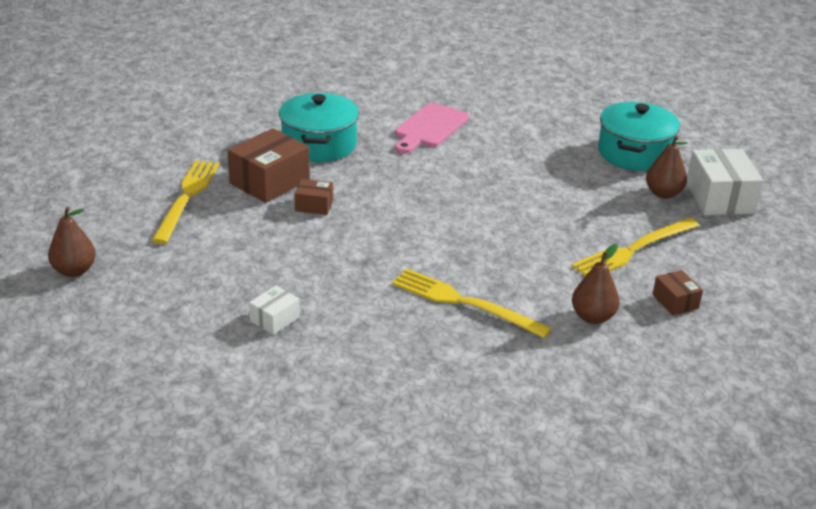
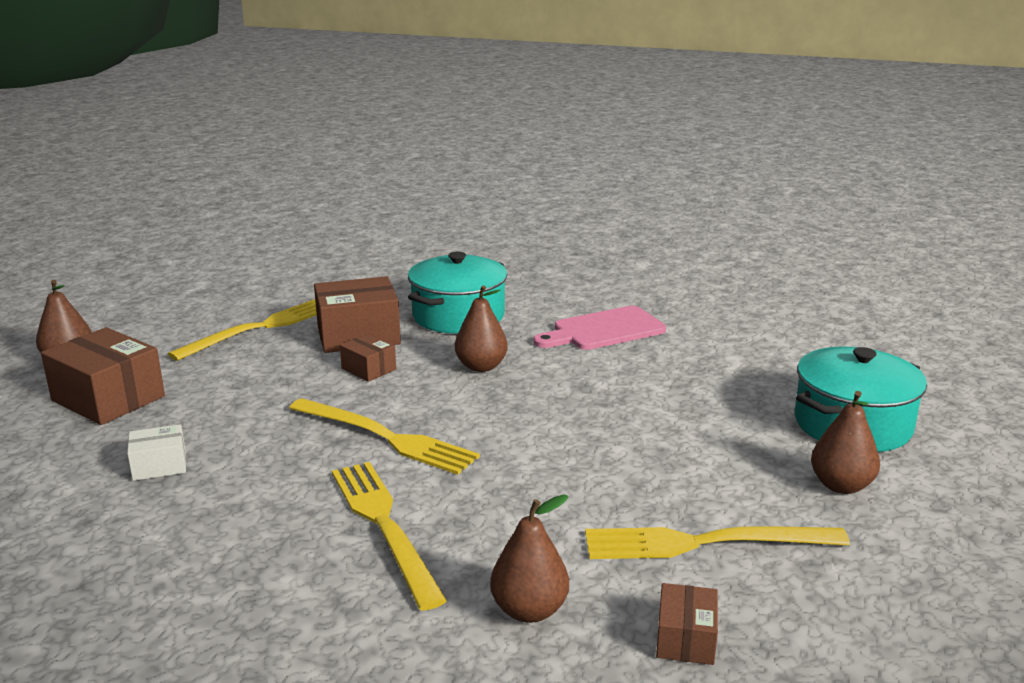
camera: 35 degrees right, 10 degrees down
(159, 288) = (108, 398): none -> brown box
(386, 180) = (481, 366): none -> brown pear
(392, 249) = (386, 437): none -> yellow fork
(719, 198) = (933, 519): white box -> none

